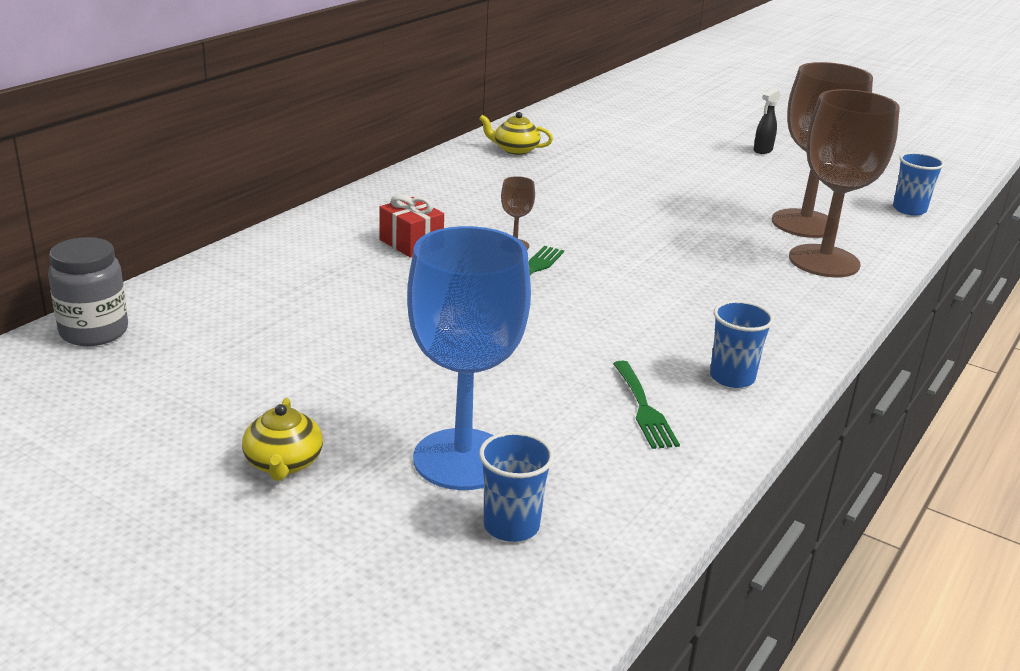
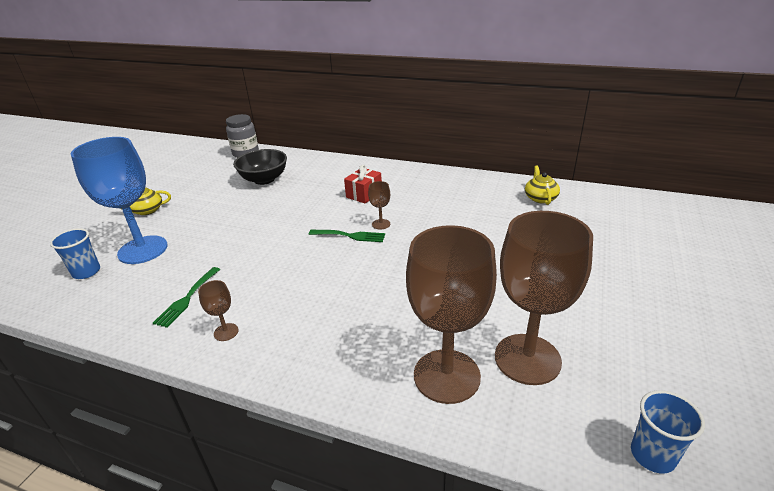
camera: 80 degrees right, 5 degrees up
(263, 320) = (264, 179): none -> black bowl
(644, 408) = (187, 299): green fork -> green fork turned 45 degrees counterclockwise
(732, 377) = (226, 332): blue cup -> brown goblet
(762, 150) = (703, 318): black spray bottle -> none

